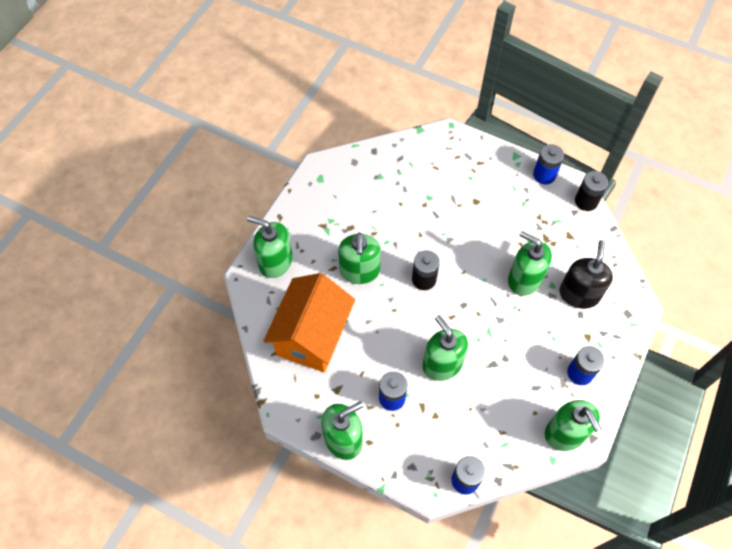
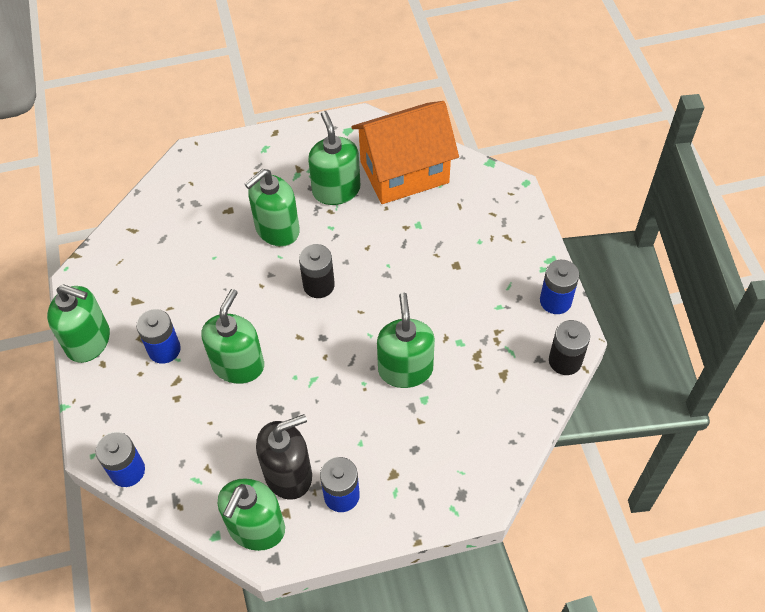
camera: 50 degrees right, 5 degrees down
(275, 262) = (224, 163): green soap dispenser -> green soap dispenser (336, 190)
(312, 336) = (173, 244): orange house -> orange house (404, 172)
(579, 294) = (438, 431): black soap dispenser -> black soap dispenser (288, 474)

